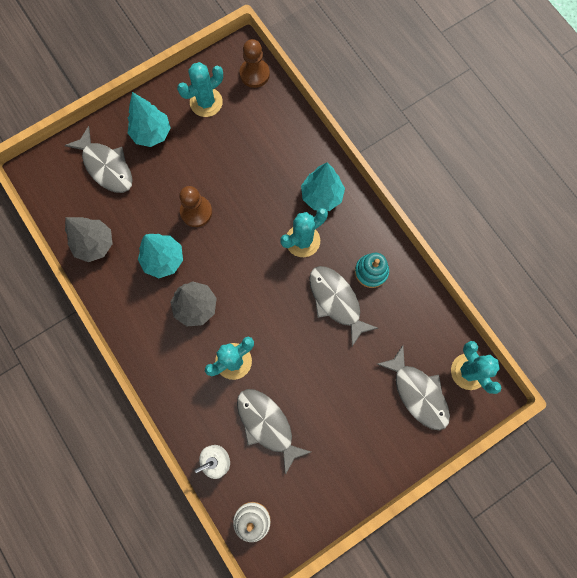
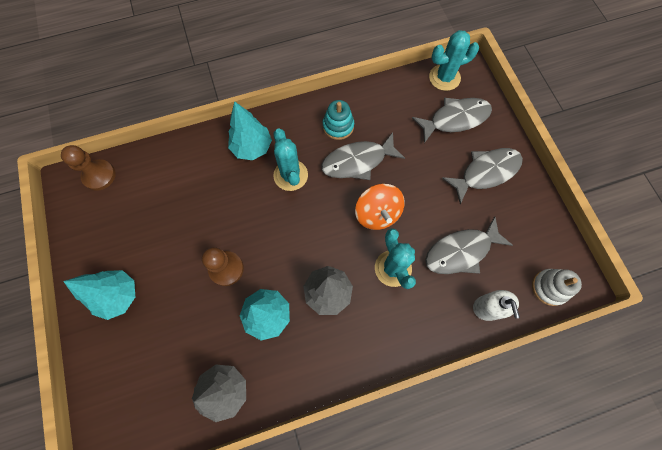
camera: 75 degrees left, 5 degrees down
(106, 166) = (136, 357): grey fish -> grey fish (486, 172)
(206, 102) = (108, 230): turquoise cactus -> none
(285, 334) = (377, 214): none -> orange spinning top

